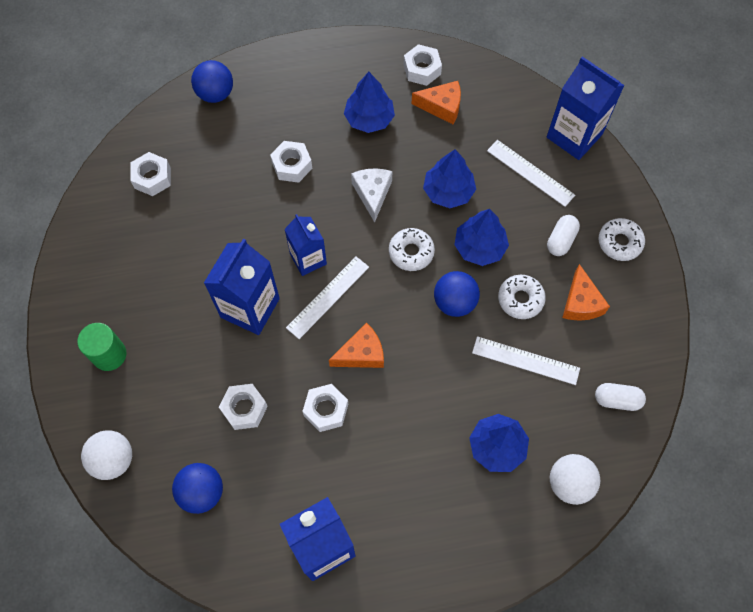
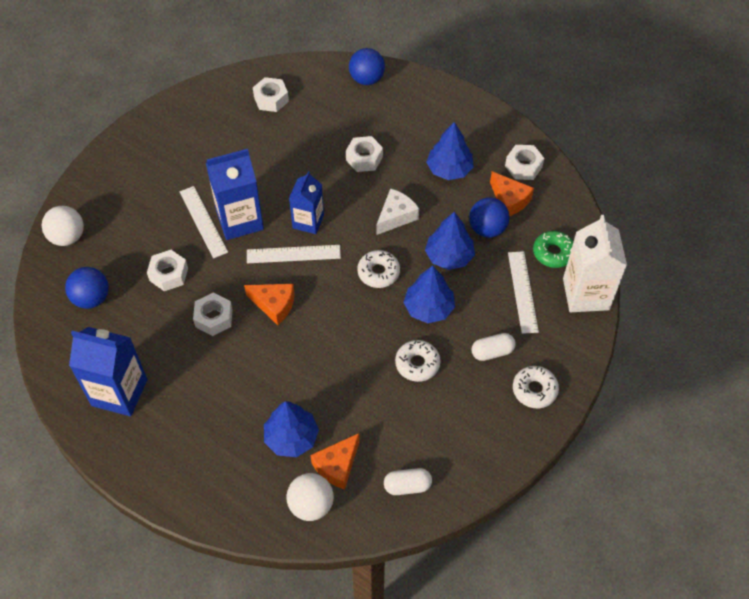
camera: 45 degrees right, 10 degrees down
(109, 355) = (132, 178): green cylinder -> none
(454, 302) = (370, 327): blue ball -> blue ball (487, 229)
(518, 123) = (553, 253): none -> green donut
(525, 360) = (374, 404): white ruler -> white ruler (203, 221)
(574, 136) = (586, 294): blue carton -> white carton
(581, 302) = (457, 403): orange cheese -> orange cheese (337, 466)
(617, 400) = (407, 486): white capsule -> white capsule turned 60 degrees counterclockwise

